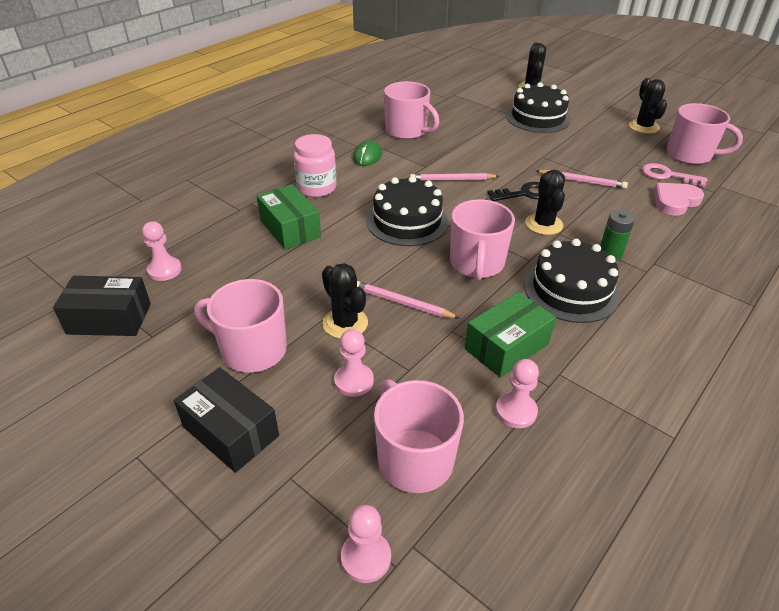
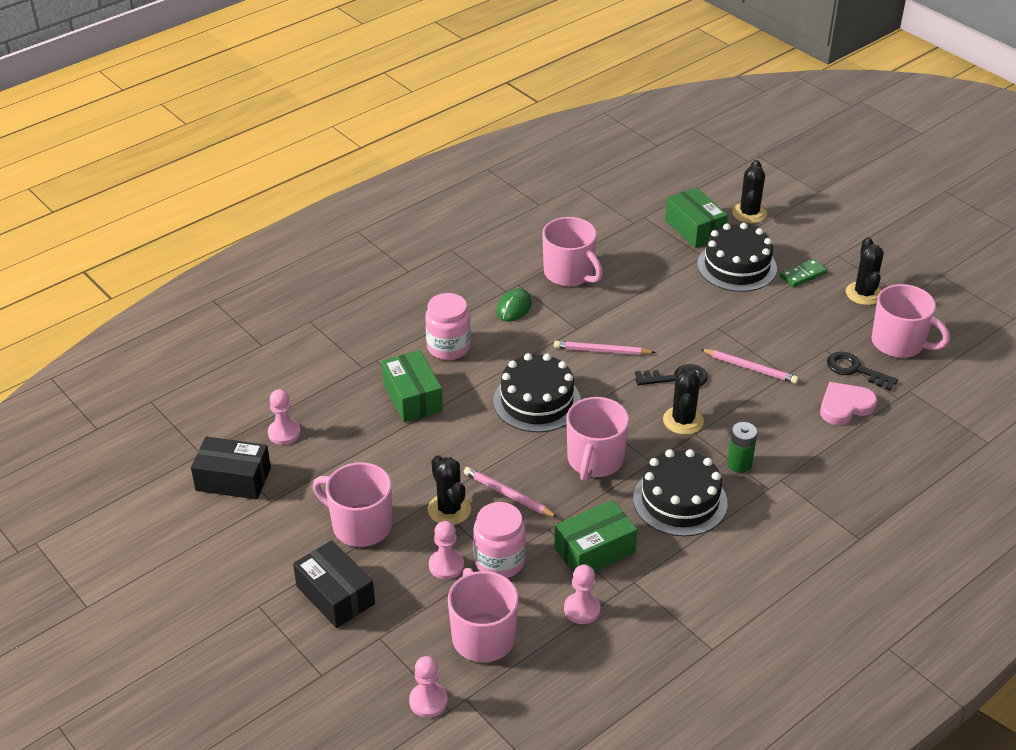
camera: 10 degrees right, 0 degrees up
(410, 369) = (499, 561): none -> pink jar
(495, 98) = (694, 228): none -> green box
(591, 119) = (803, 275): none -> green domino
(668, 175) = (855, 370): pink key -> black key

